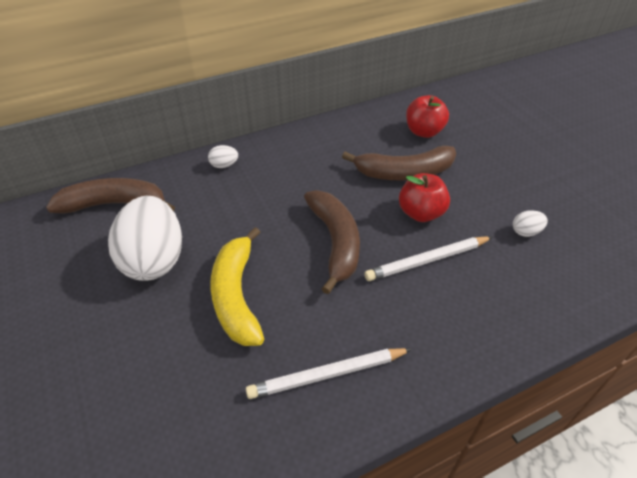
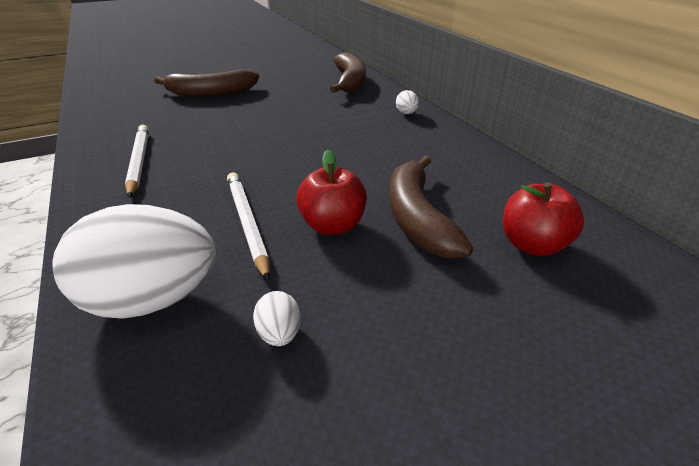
camera: 90 degrees right, 10 degrees down
(154, 260) = (287, 98): white egg -> white egg (152, 299)
(236, 295) = (240, 126): yellow banana -> none
(335, 242) = (291, 167): brown banana -> brown banana (211, 93)

